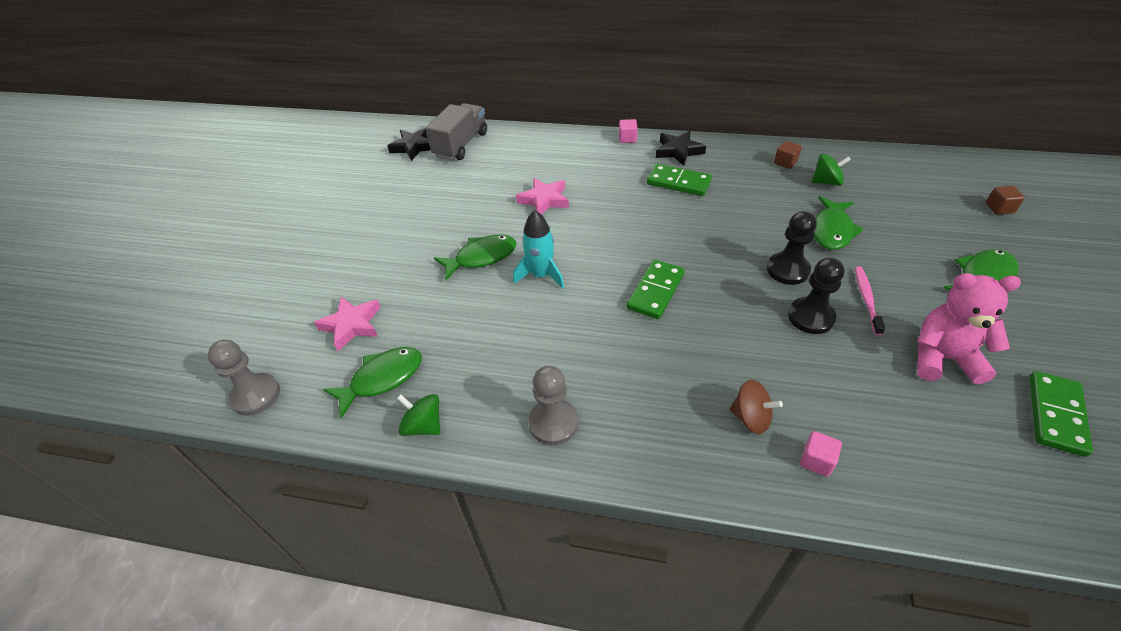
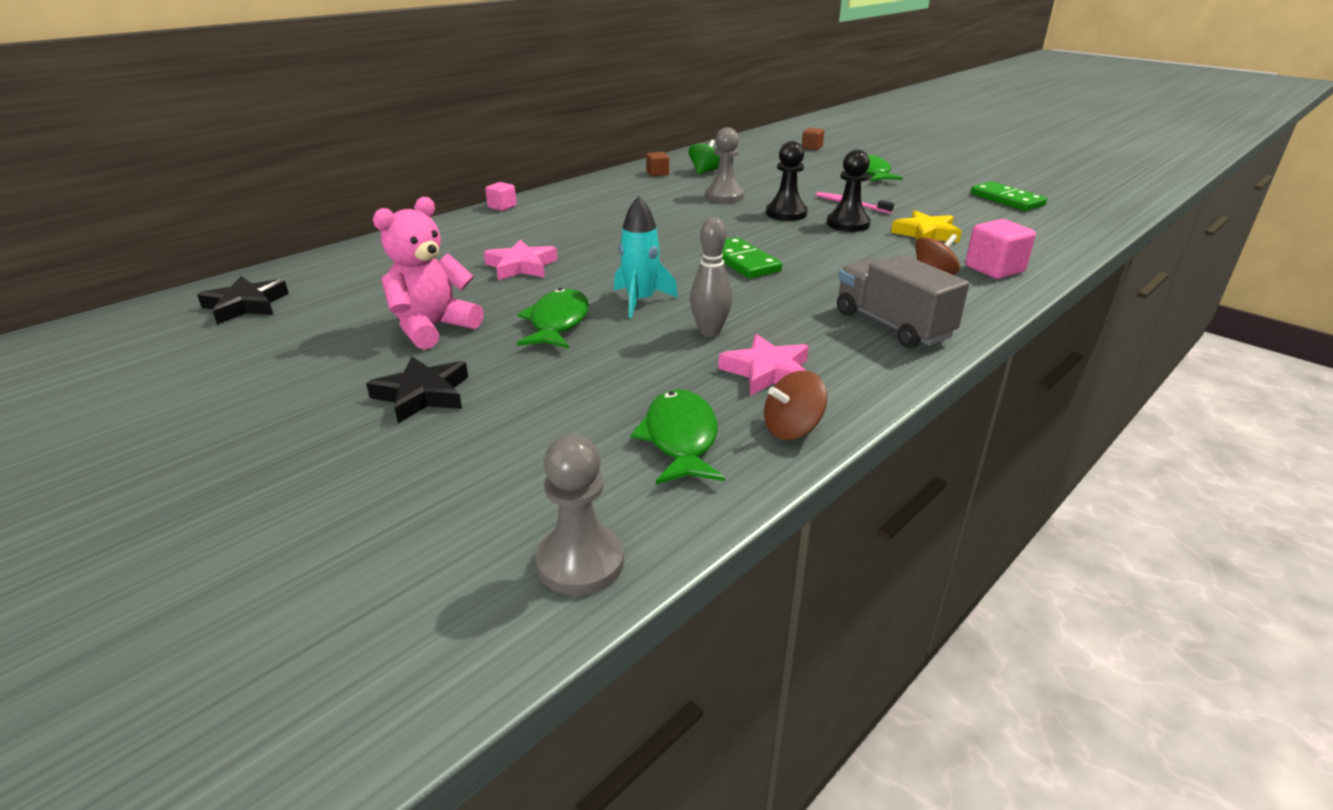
camera: 60 degrees left, 15 degrees down
(352, 325) = (545, 439): pink star -> pink star (767, 372)
(423, 425) = (792, 429): green spinning top -> brown spinning top
(461, 145) = (316, 278): grey truck -> grey truck (892, 325)
(524, 328) = (709, 332): none -> grey bowling pin
(553, 423) = (861, 354): grey pawn -> grey pawn (724, 196)
(678, 151) = (565, 197): black star -> black star (422, 395)
(678, 182) = (610, 210): green domino -> none
(816, 461) = (994, 269): pink cube -> pink cube, size x1.67
(831, 230) = (763, 188): green fish -> none
(853, 379) = (926, 234): none -> yellow star
(943, 358) = (932, 206): pink teddy bear -> pink teddy bear (432, 328)

